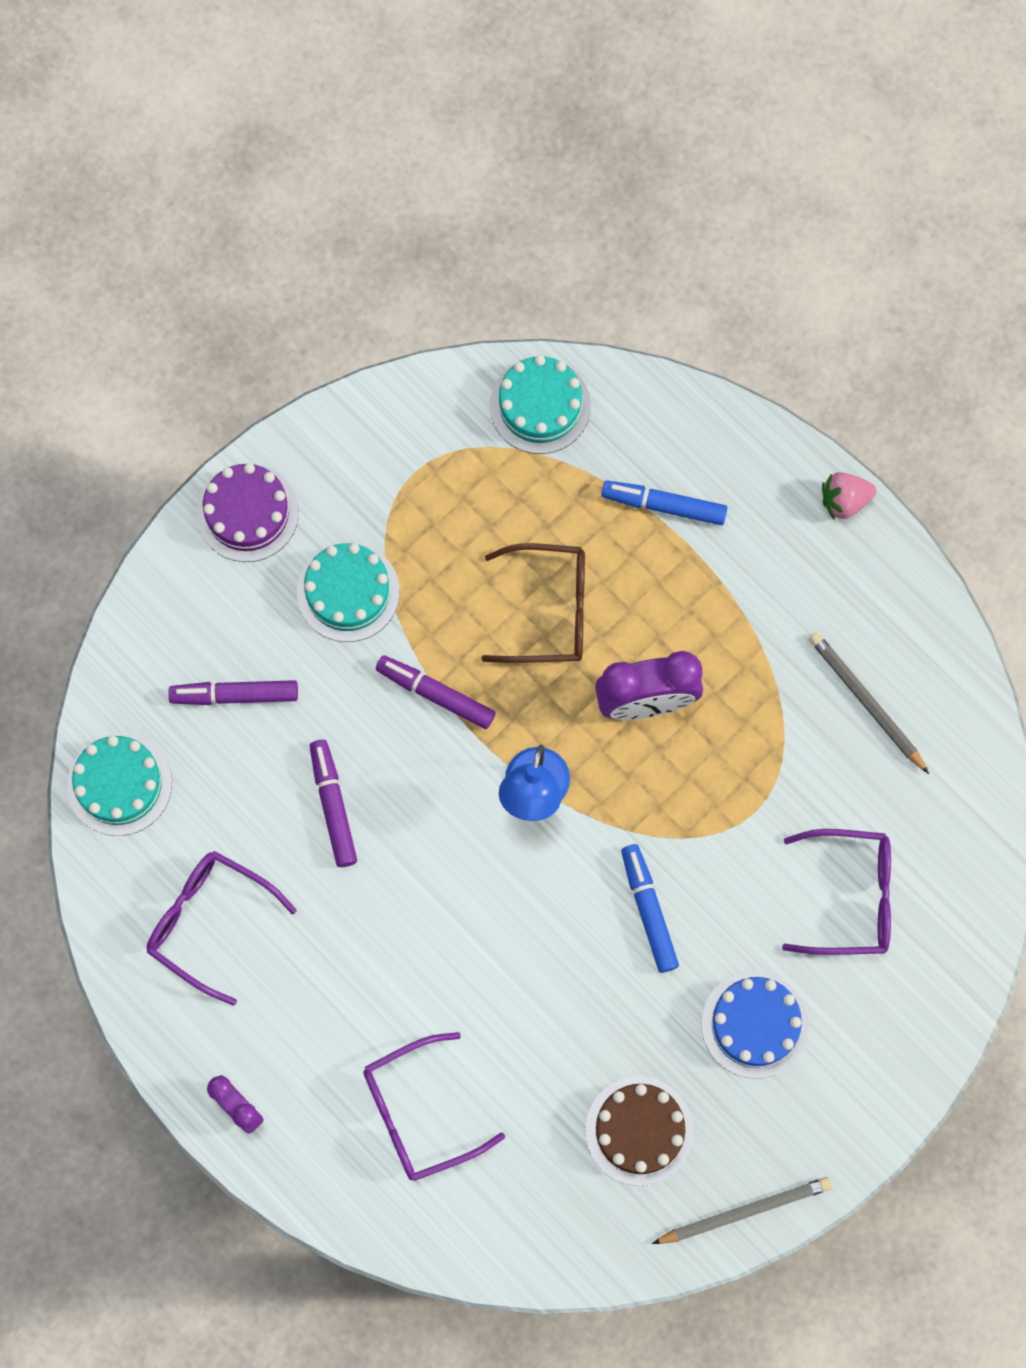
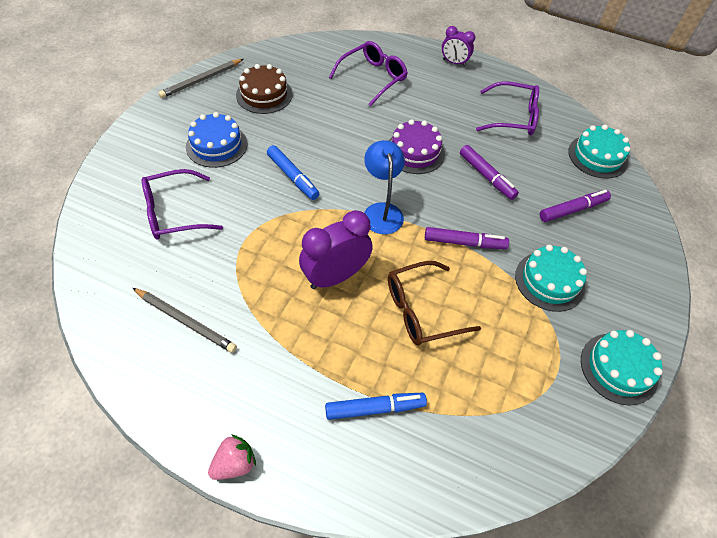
camera: 155 degrees right, 20 degrees down
(247, 513) = (640, 306): purple cake -> purple cake (415, 152)
(540, 405) = (501, 453): turquoise cake -> turquoise cake (619, 368)

